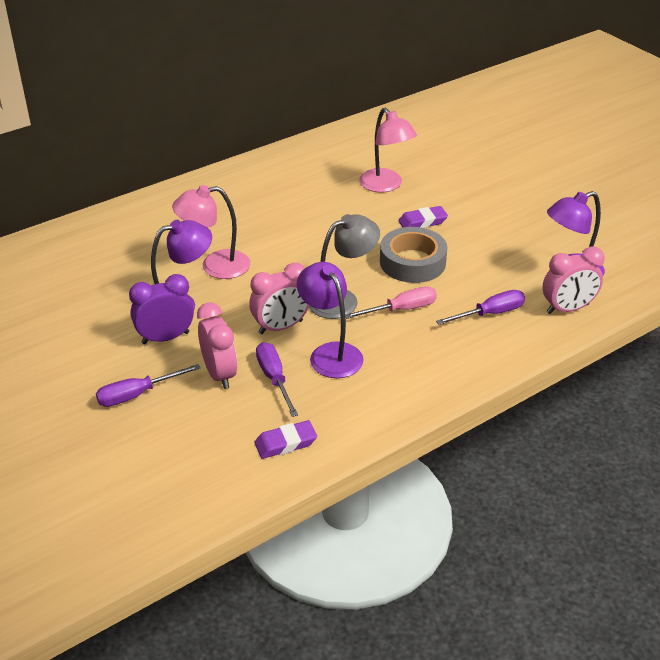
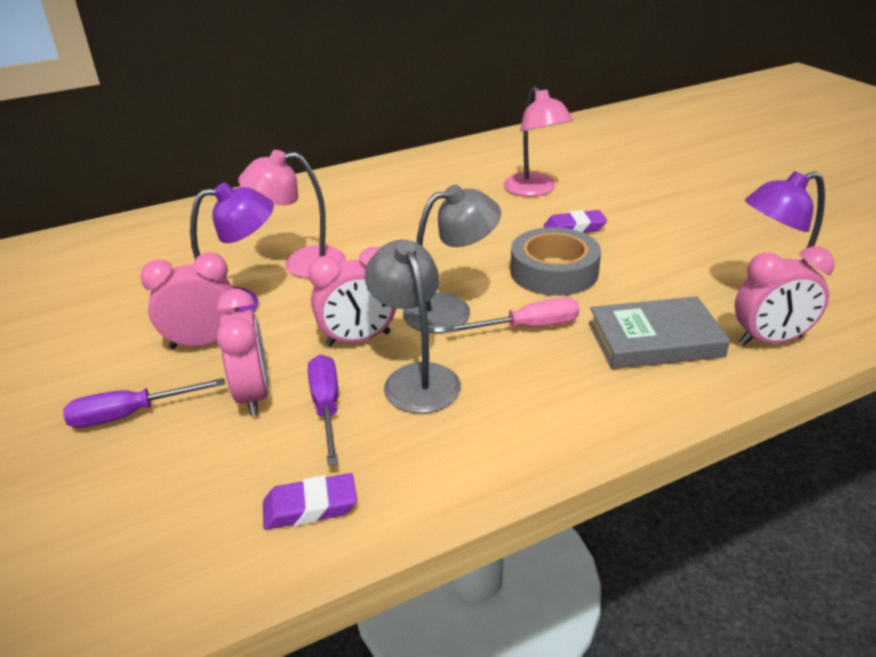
camera: 10 degrees right, 5 degrees down
(165, 338) = (203, 343): purple clock -> pink clock
(330, 353) = (416, 378): purple lamp -> grey lamp
(490, 313) = (655, 340): purple screwdriver -> grey book

